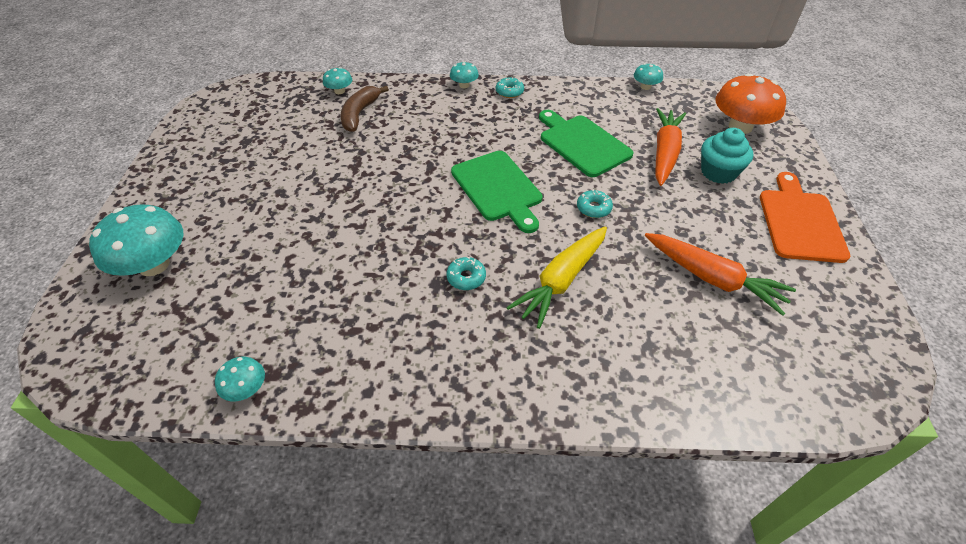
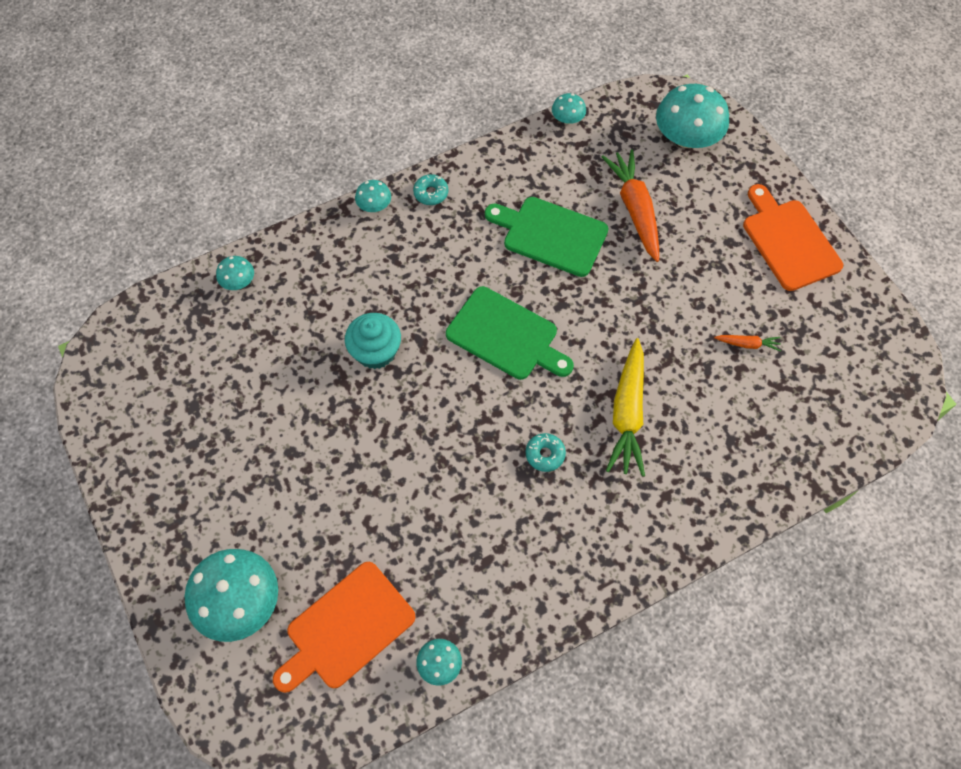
camera: 30 degrees left, 15 degrees up
(204, 321) = (346, 628): none -> orange cutting board
(359, 114) = (289, 305): brown banana -> none
(593, 208) = (608, 315): turquoise donut -> none
(713, 279) = (747, 344): orange carrot -> orange carrot, size x0.46
(718, 172) = (695, 212): turquoise cupcake -> turquoise cupcake (375, 351)
(740, 126) = (686, 138): orange mushroom -> turquoise mushroom

